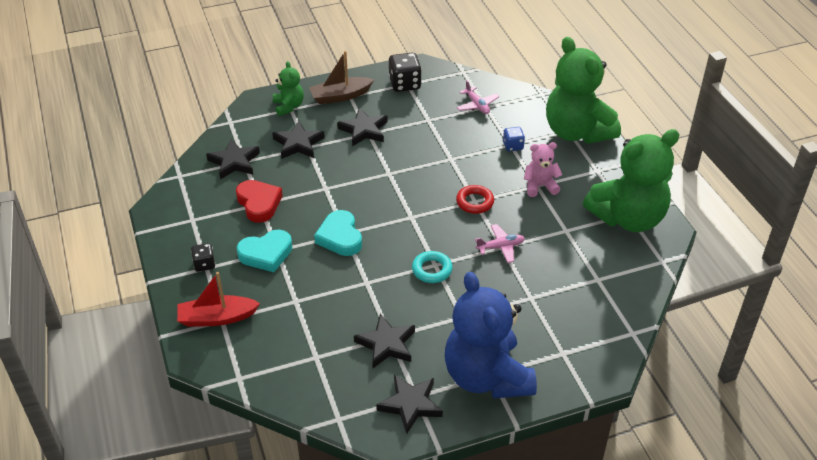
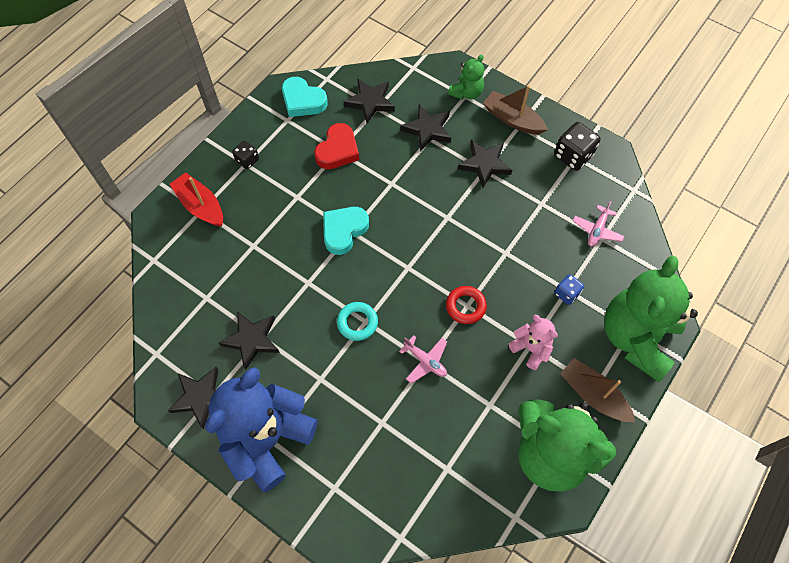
camera: 55 degrees right, 20 degrees up
(266, 254) = (287, 192): turquoise heart -> turquoise heart (303, 101)
(602, 174) = (593, 395): none -> brown boat

